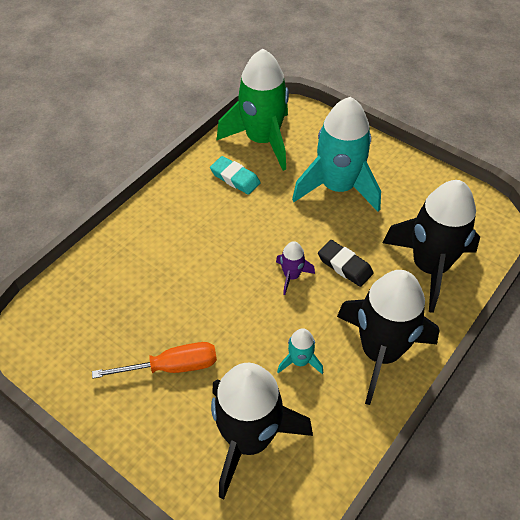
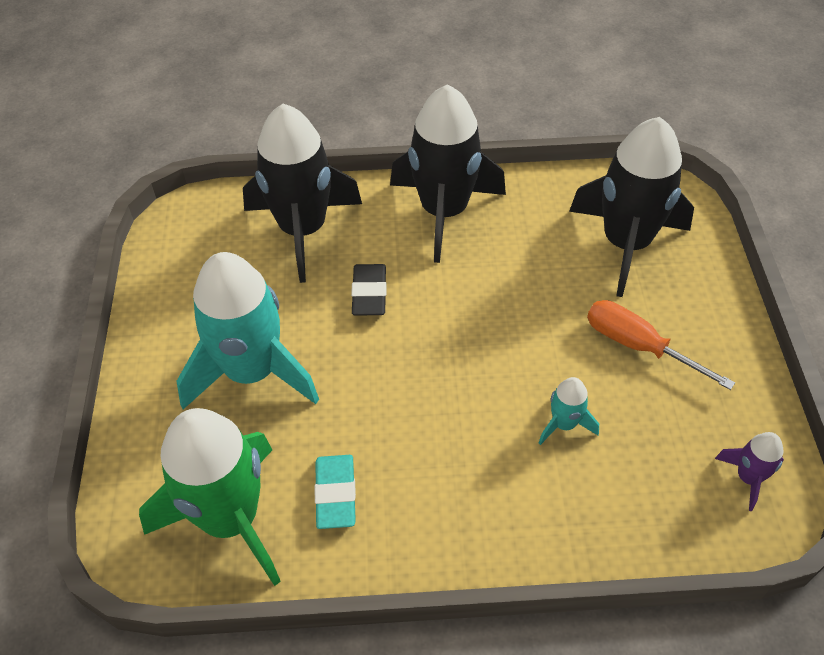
camera: 130 degrees left, 0 degrees up
(291, 276) = (429, 327): purple rocket -> purple rocket (748, 477)
(300, 361) = (517, 258): turquoise rocket -> turquoise rocket (564, 424)

